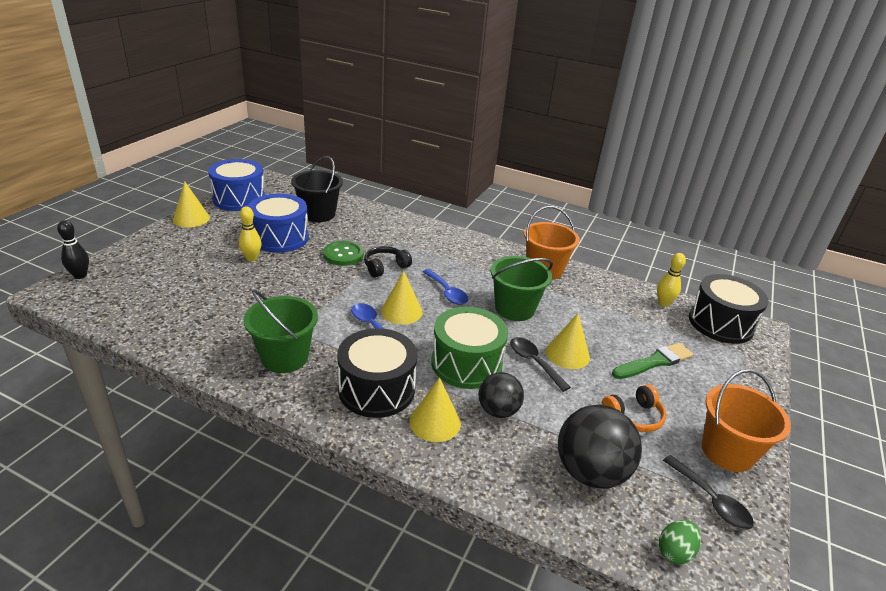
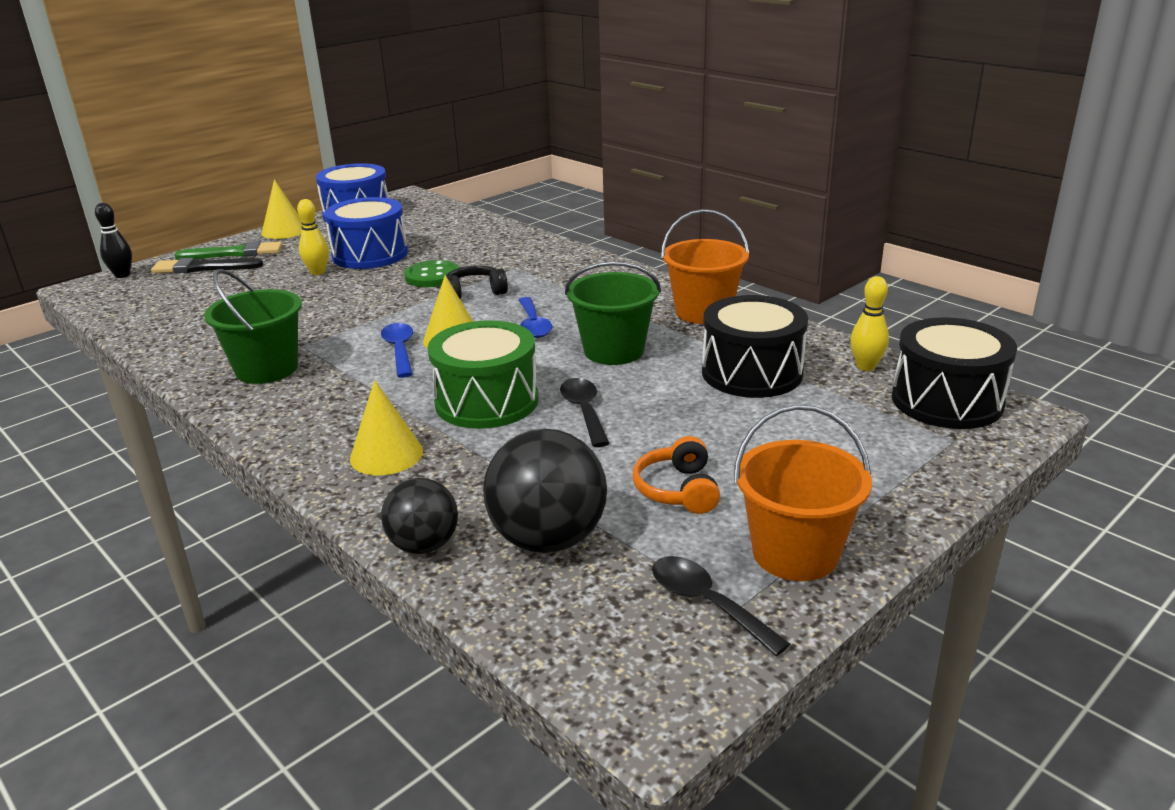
camera: 25 degrees right, 5 degrees down
(149, 262) = (203, 268): none -> black brush
(318, 214) = (440, 234): black bucket -> none
(376, 389) = (345, 413): black drum -> black drum (752, 373)
(498, 411) = (482, 455): black ball -> black ball (424, 545)
(567, 354) = (644, 408): yellow cone -> none
(633, 416) = (678, 490): orange headphones -> orange headphones turned 90 degrees clockwise
(654, 362) = (777, 433): green brush -> green brush (234, 253)
(674, 552) = (587, 648): green egg -> none
(711, 500) = (707, 603): black spoon -> black spoon turned 150 degrees clockwise

